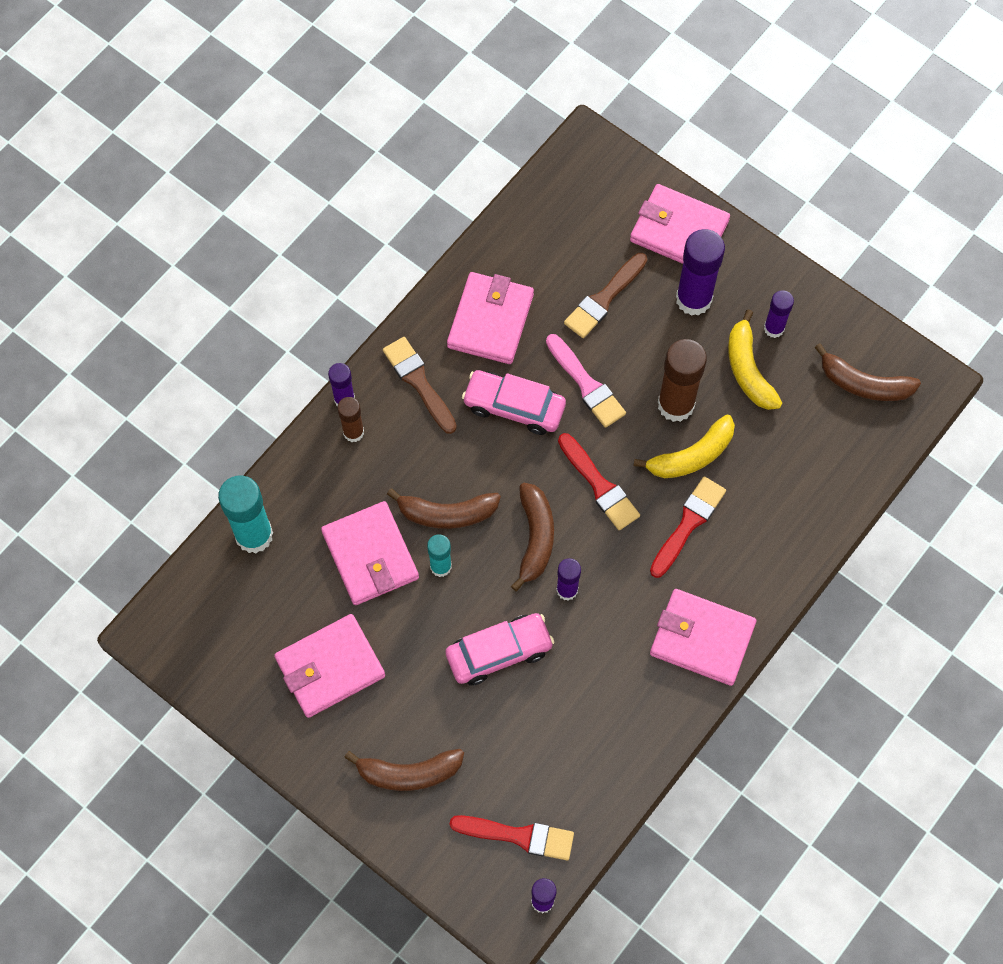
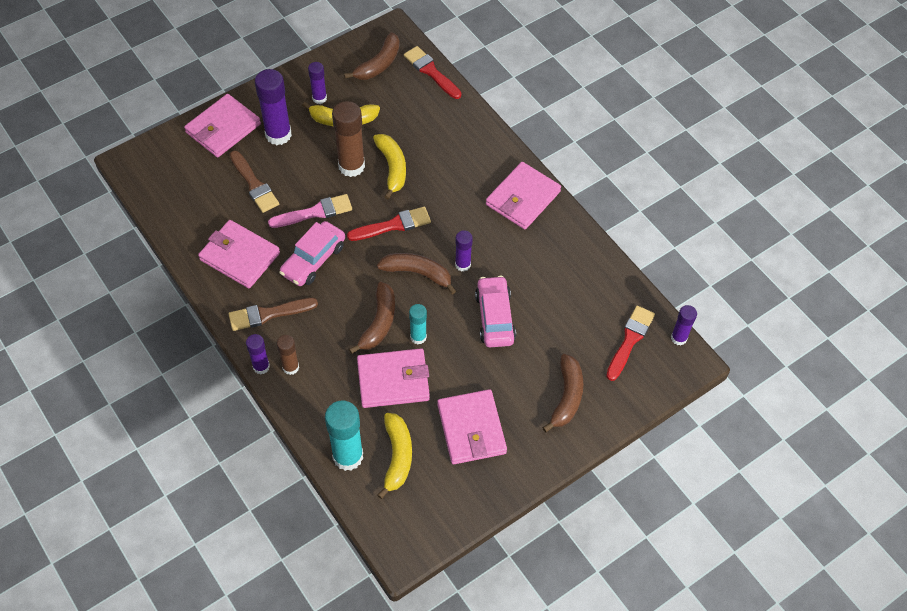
camera: 75 degrees left, 10 degrees down
(269, 591) = (397, 456): none -> yellow banana
(688, 523) = (440, 183): red brush -> red brush (431, 71)

